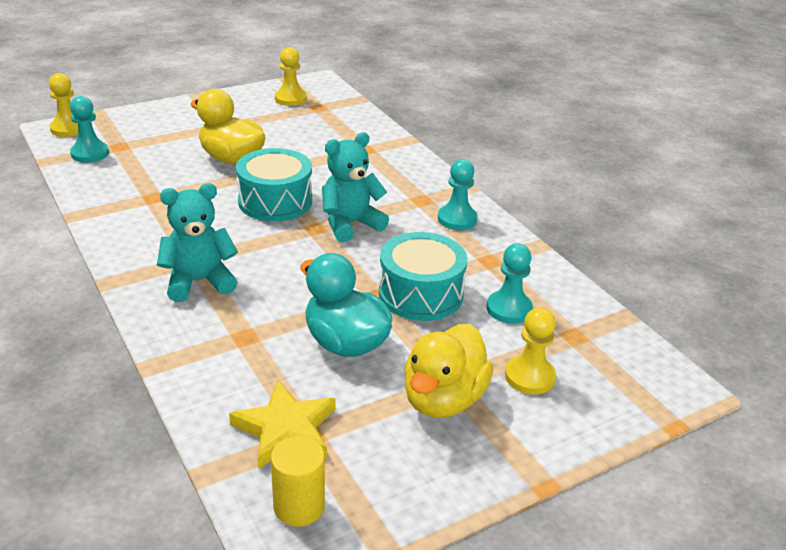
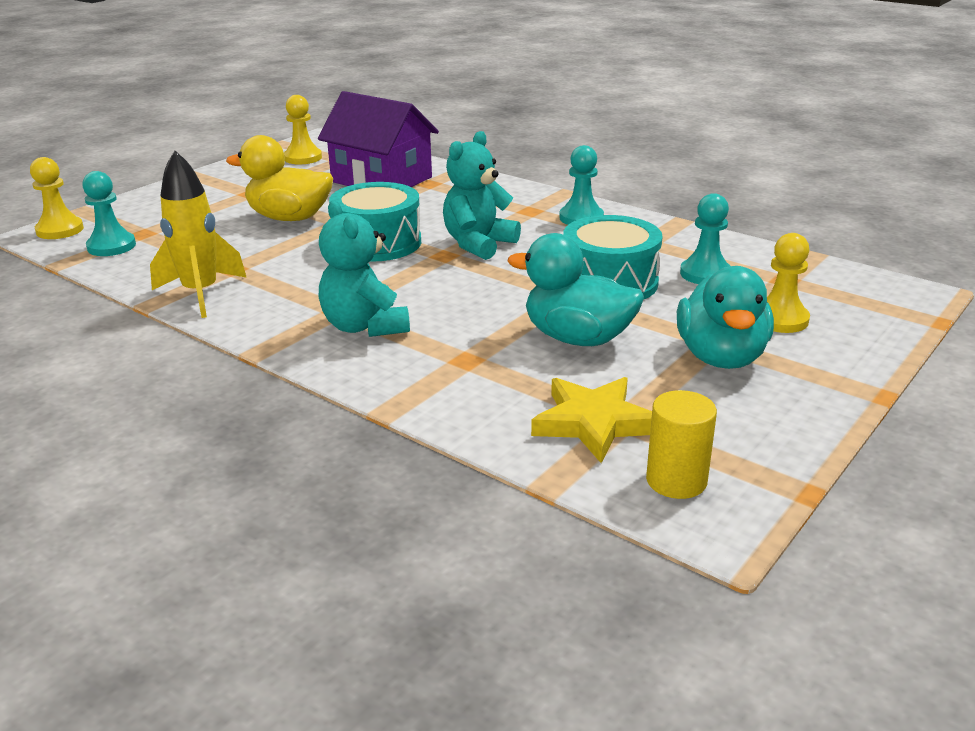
camera: 20 degrees left, 5 degrees down
(113, 216) = (201, 294): none -> yellow rocket
(199, 281) = (365, 326): turquoise teddy bear -> turquoise teddy bear turned 75 degrees counterclockwise
(332, 136) = (381, 179): none -> purple house
(443, 399) = (721, 357): yellow duck -> turquoise duck

